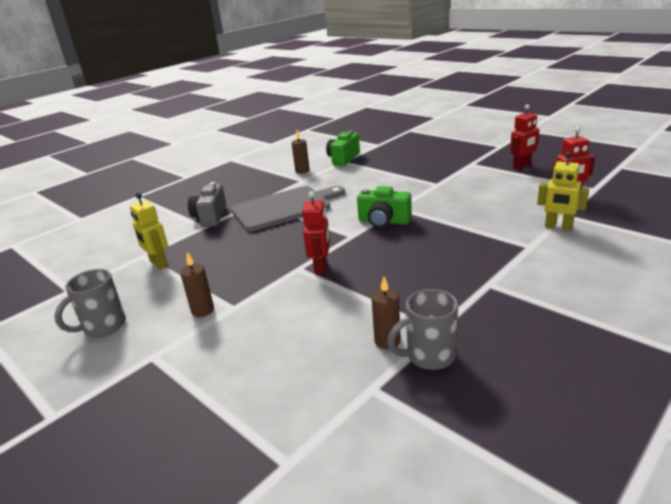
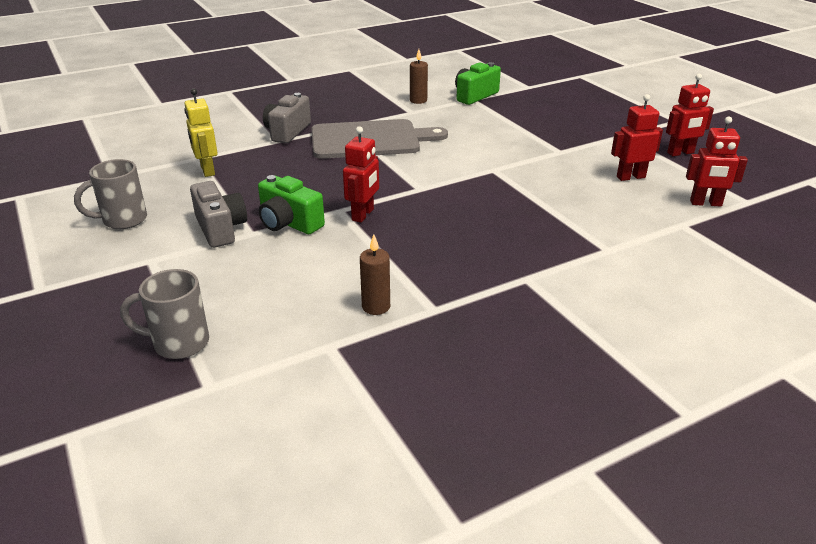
camera: 15 degrees right, 5 degrees up
(203, 310) = (220, 229): brown candle -> grey camera
(384, 221) = (465, 181): green camera -> green camera (289, 223)
(429, 356) = (406, 332): grey mug -> grey mug (179, 343)
(502, 190) = (630, 177): none -> red robot
(558, 227) = (660, 236): yellow robot -> none

